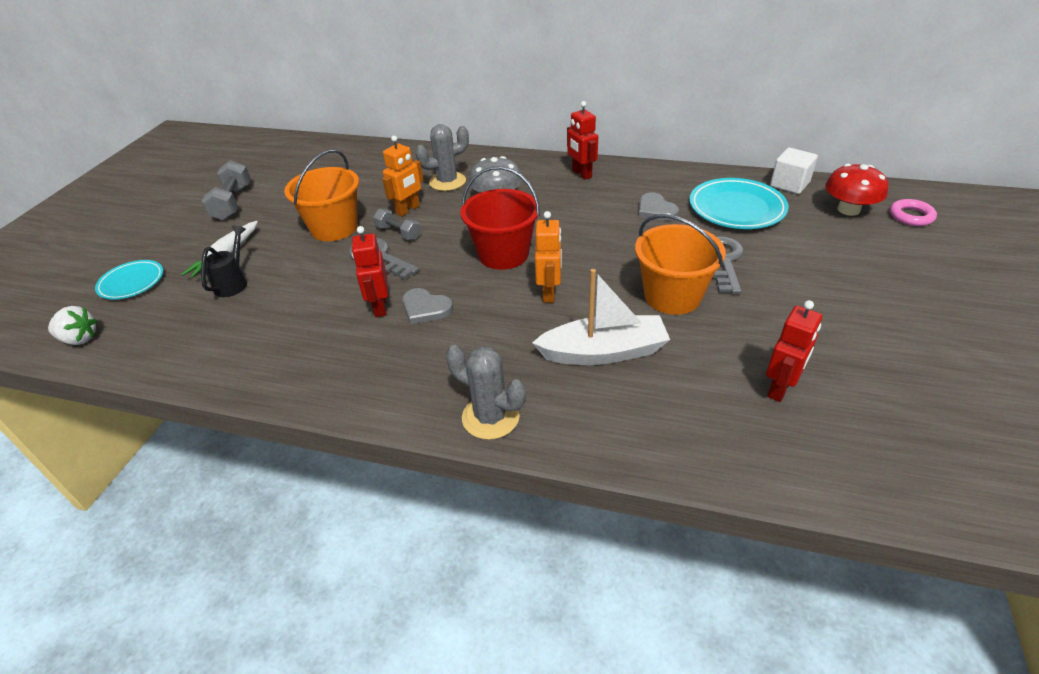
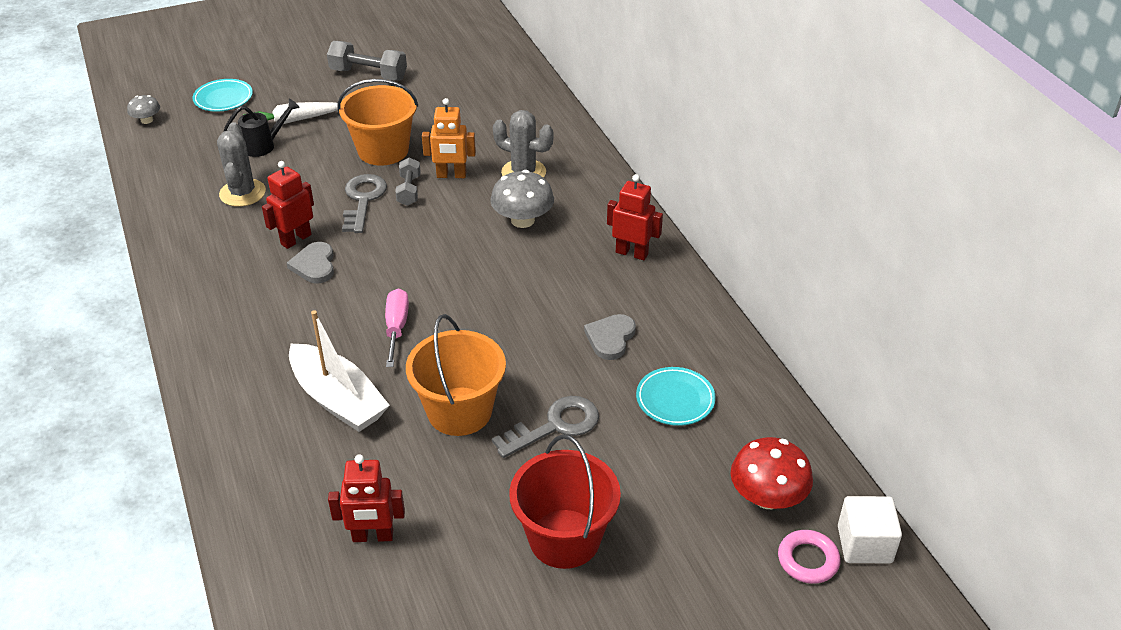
camera: 50 degrees right, 0 degrees up
(80, 339) = (147, 120): white strawberry -> grey mushroom
(232, 203) = (368, 74): grey dumbbell -> grey dumbbell turned 60 degrees clockwise
(490, 417) = (210, 370): grey cactus -> grey cactus (242, 193)
(503, 254) = (432, 270): red bucket -> red bucket (564, 538)
(549, 293) = (396, 327): orange robot -> pink screwdriver
(581, 174) = (632, 253): red robot -> red robot turned 90 degrees clockwise
(736, 208) = (675, 399): turquoise plate -> turquoise plate, size x0.62
(789, 184) = (779, 426): white cube -> white cube (864, 544)

